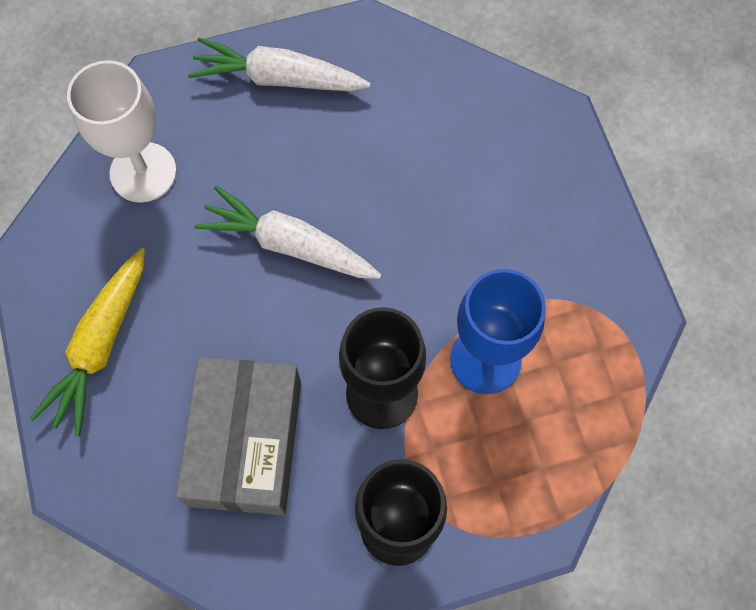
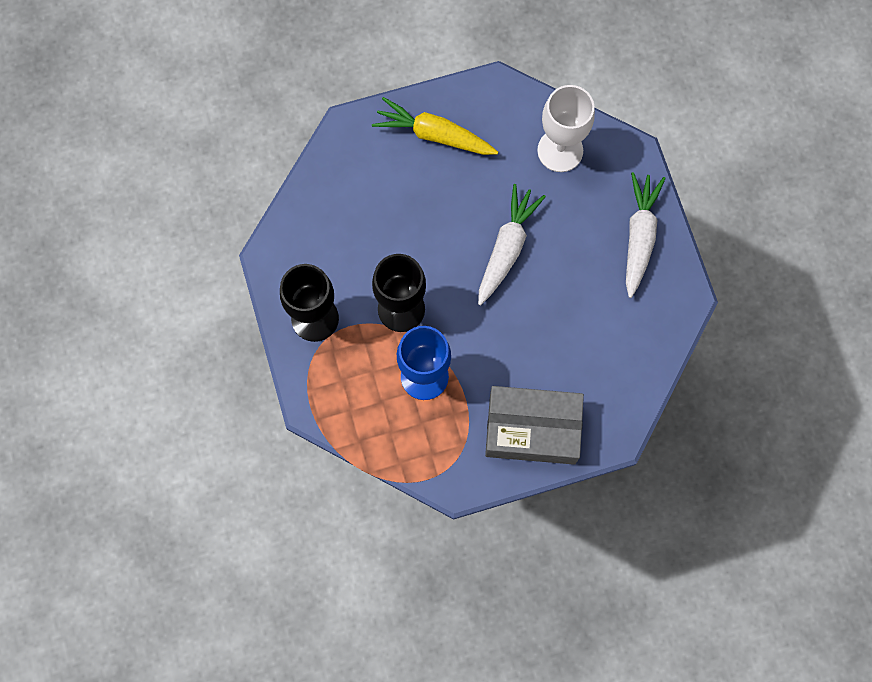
camera: 90 degrees right, 5 degrees up
(245, 442) = (369, 226): grey box -> grey box (532, 429)

